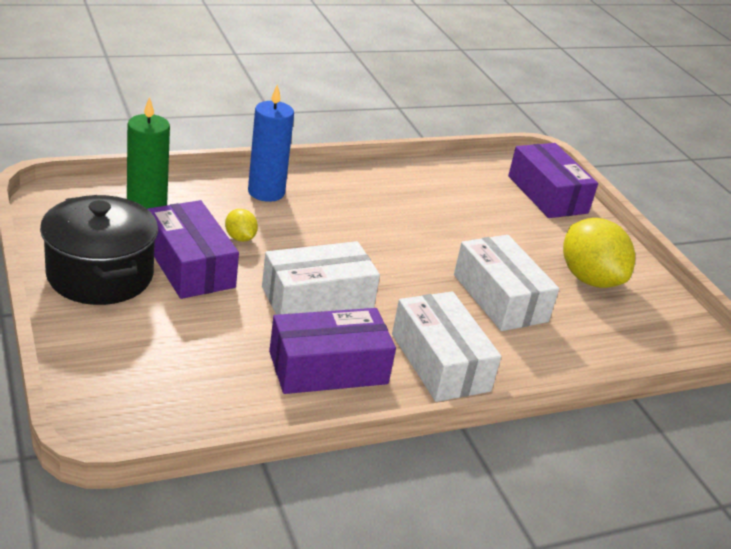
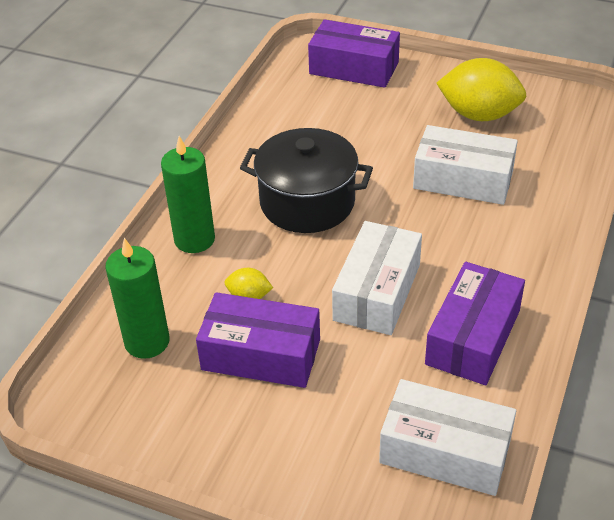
camera: 40 degrees left, 10 degrees up
(100, 275) = (222, 430): black pot -> black pot (307, 202)
(266, 192) = (194, 239): blue candle -> green candle
(440, 362) = (514, 263): white box -> white box (445, 451)

